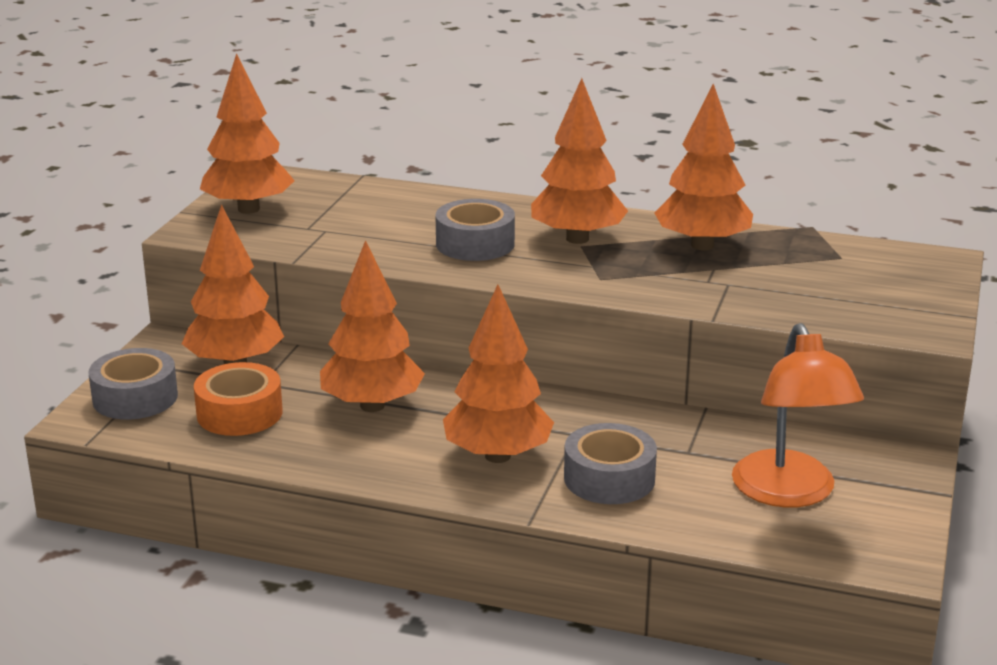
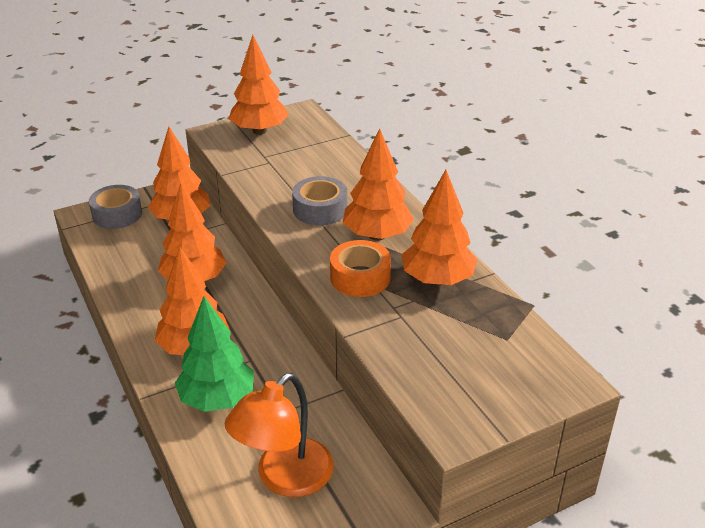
camera: 45 degrees right, 10 degrees up
(239, 413) = (138, 249): orange tape -> orange tape (360, 277)
(609, 478) = (217, 399): grey tape -> green tree

